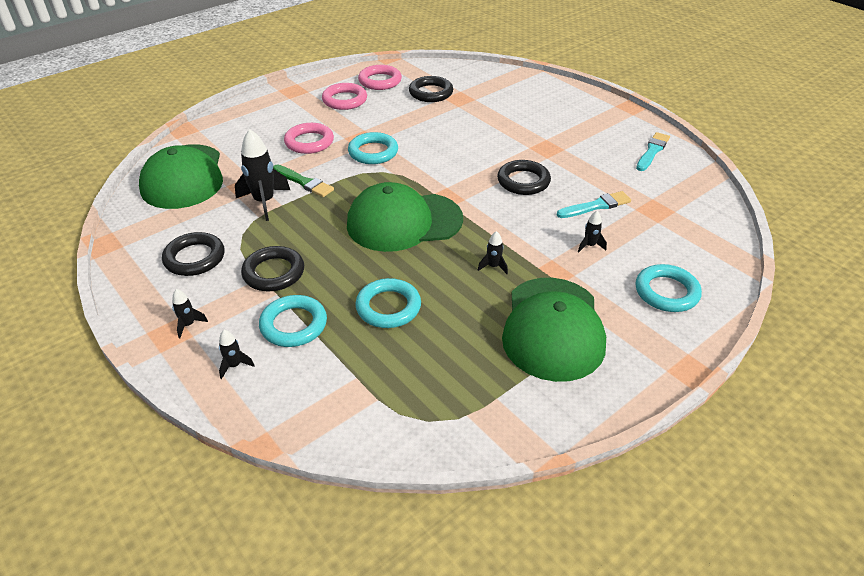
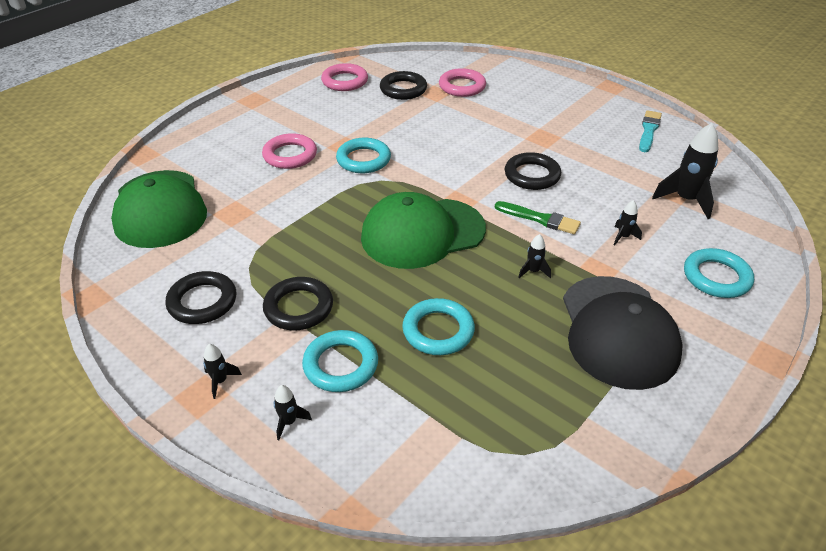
camera: 10 degrees left, 0 degrees up
(264, 202) = (262, 228): black rocket -> black rocket (685, 200)
(304, 182) = (299, 201): green brush -> green brush (540, 219)
(344, 100) = (313, 105): pink ring -> pink ring (462, 86)
(553, 328) = (618, 331): green cap -> black cap
(596, 206) = (614, 194): turquoise brush -> none

